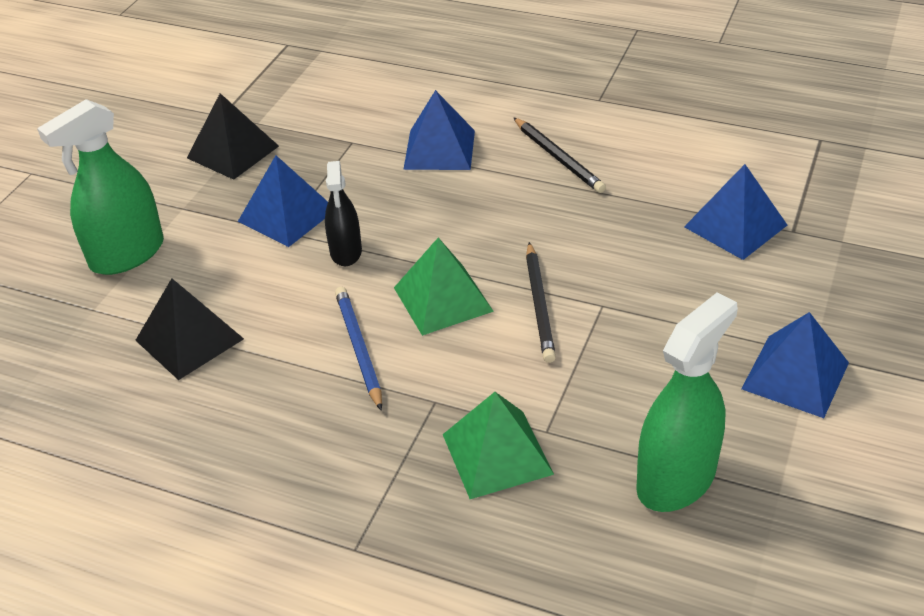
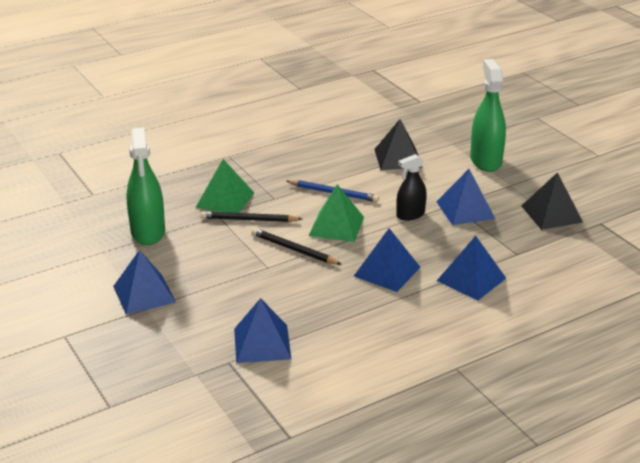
camera: 125 degrees right, 10 degrees down
(346, 252) = (410, 215): black spray bottle -> black spray bottle turned 60 degrees counterclockwise
(495, 210) = (387, 271): none -> blue pyramid
(558, 158) = (409, 316): black pencil -> black pencil (249, 220)

